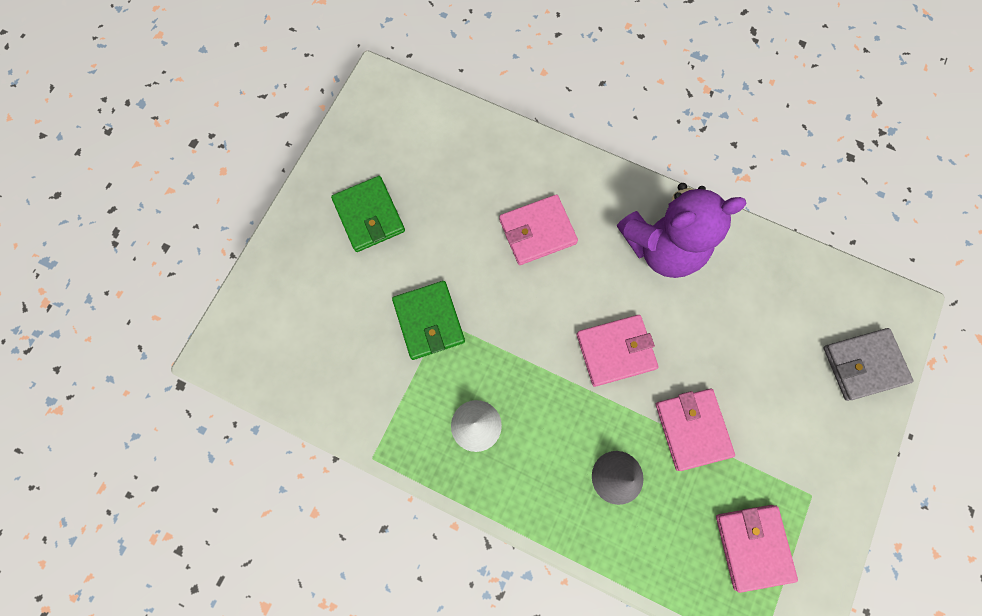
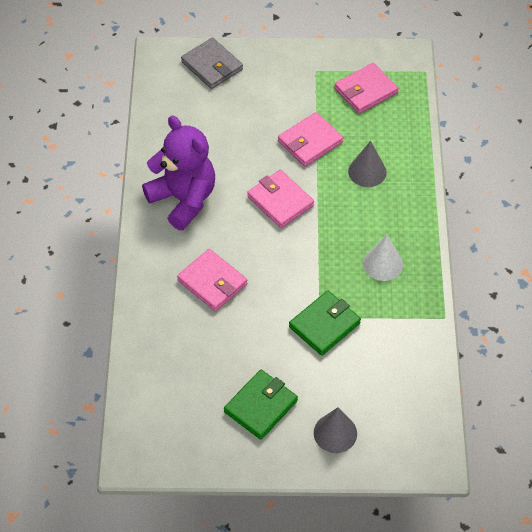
camera: 115 degrees left, 20 degrees down
(302, 272) = (335, 433): none -> grey cone

